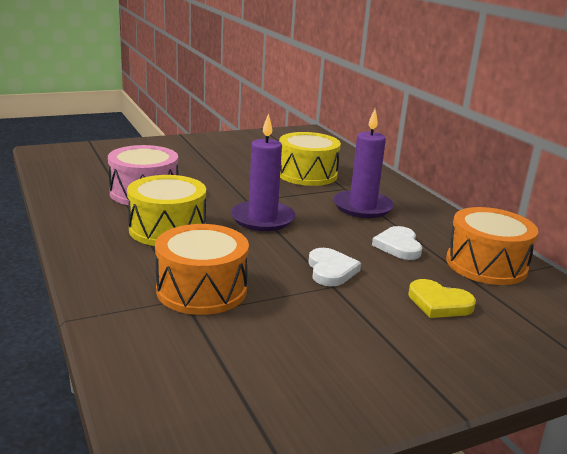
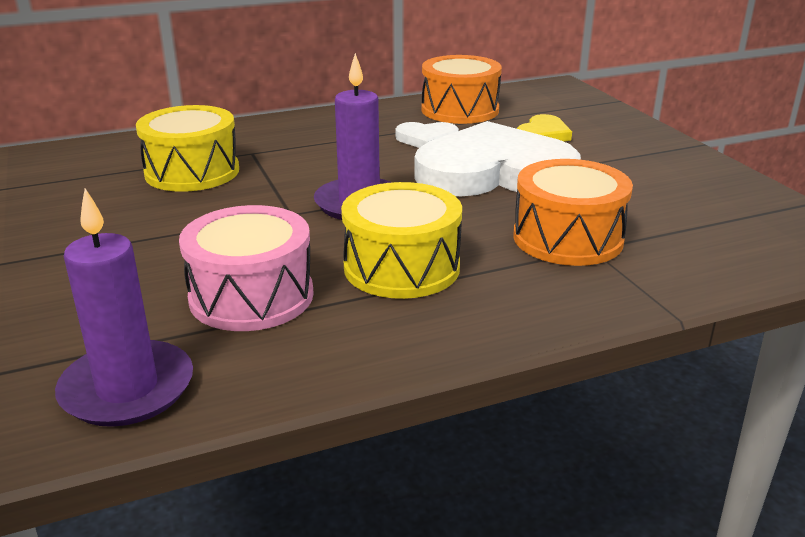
camera: 85 degrees left, 5 degrees up
(331, 270) = (494, 172): white heart -> white heart, size x2.33
(362, 207) = (318, 147): purple candle -> purple candle (127, 389)

